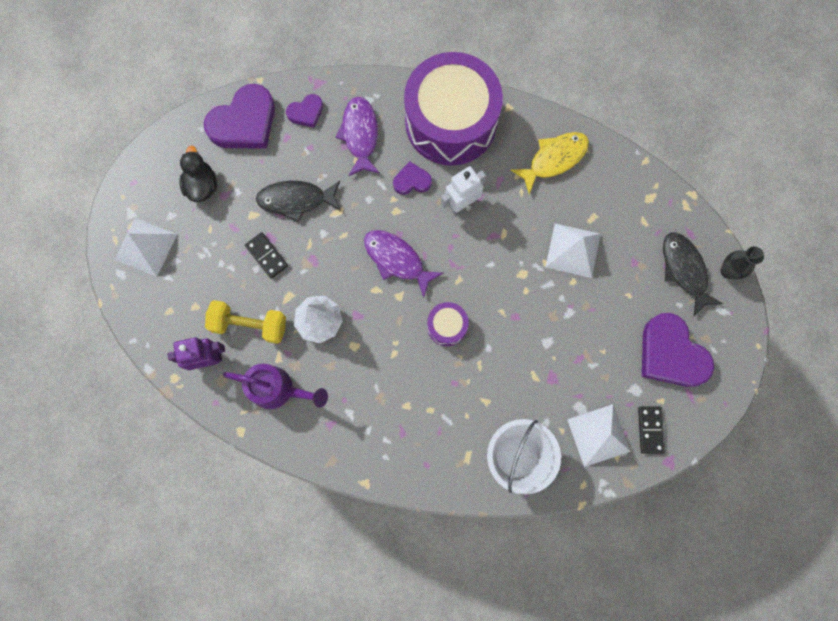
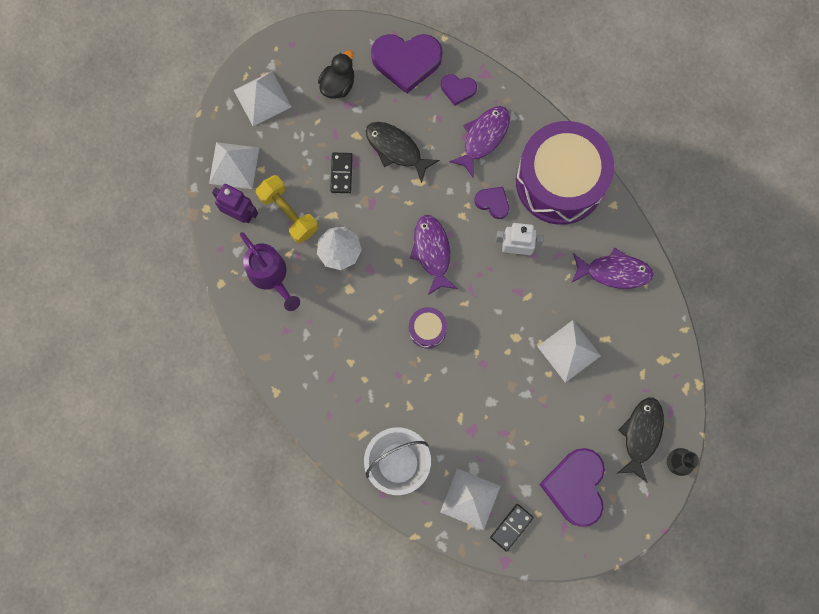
camera: 40 degrees right, 0 degrees up
(168, 322) = (234, 165): none -> white pyramid
(554, 159) = (614, 272): yellow fish -> purple fish

